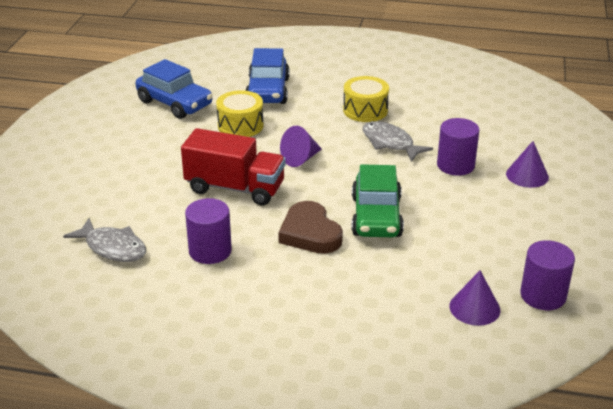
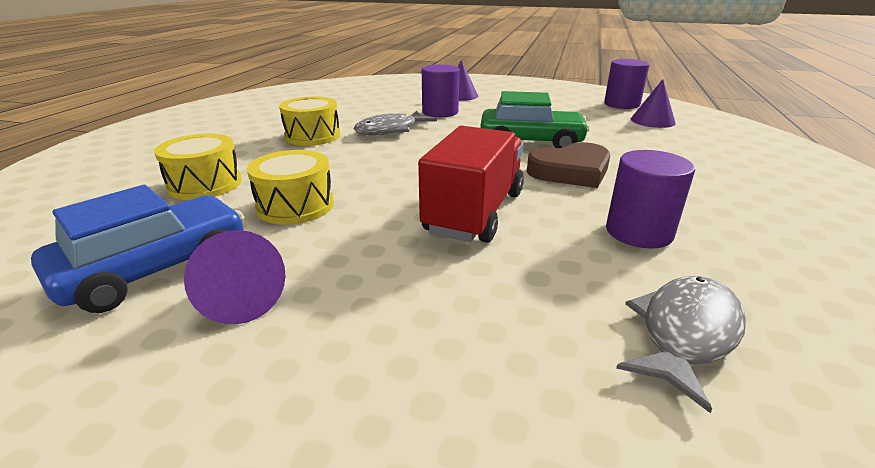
camera: 85 degrees left, 5 degrees down
(267, 91) = (205, 184): blue car -> yellow drum
(300, 159) = (408, 170): purple cone -> purple cone (241, 301)

